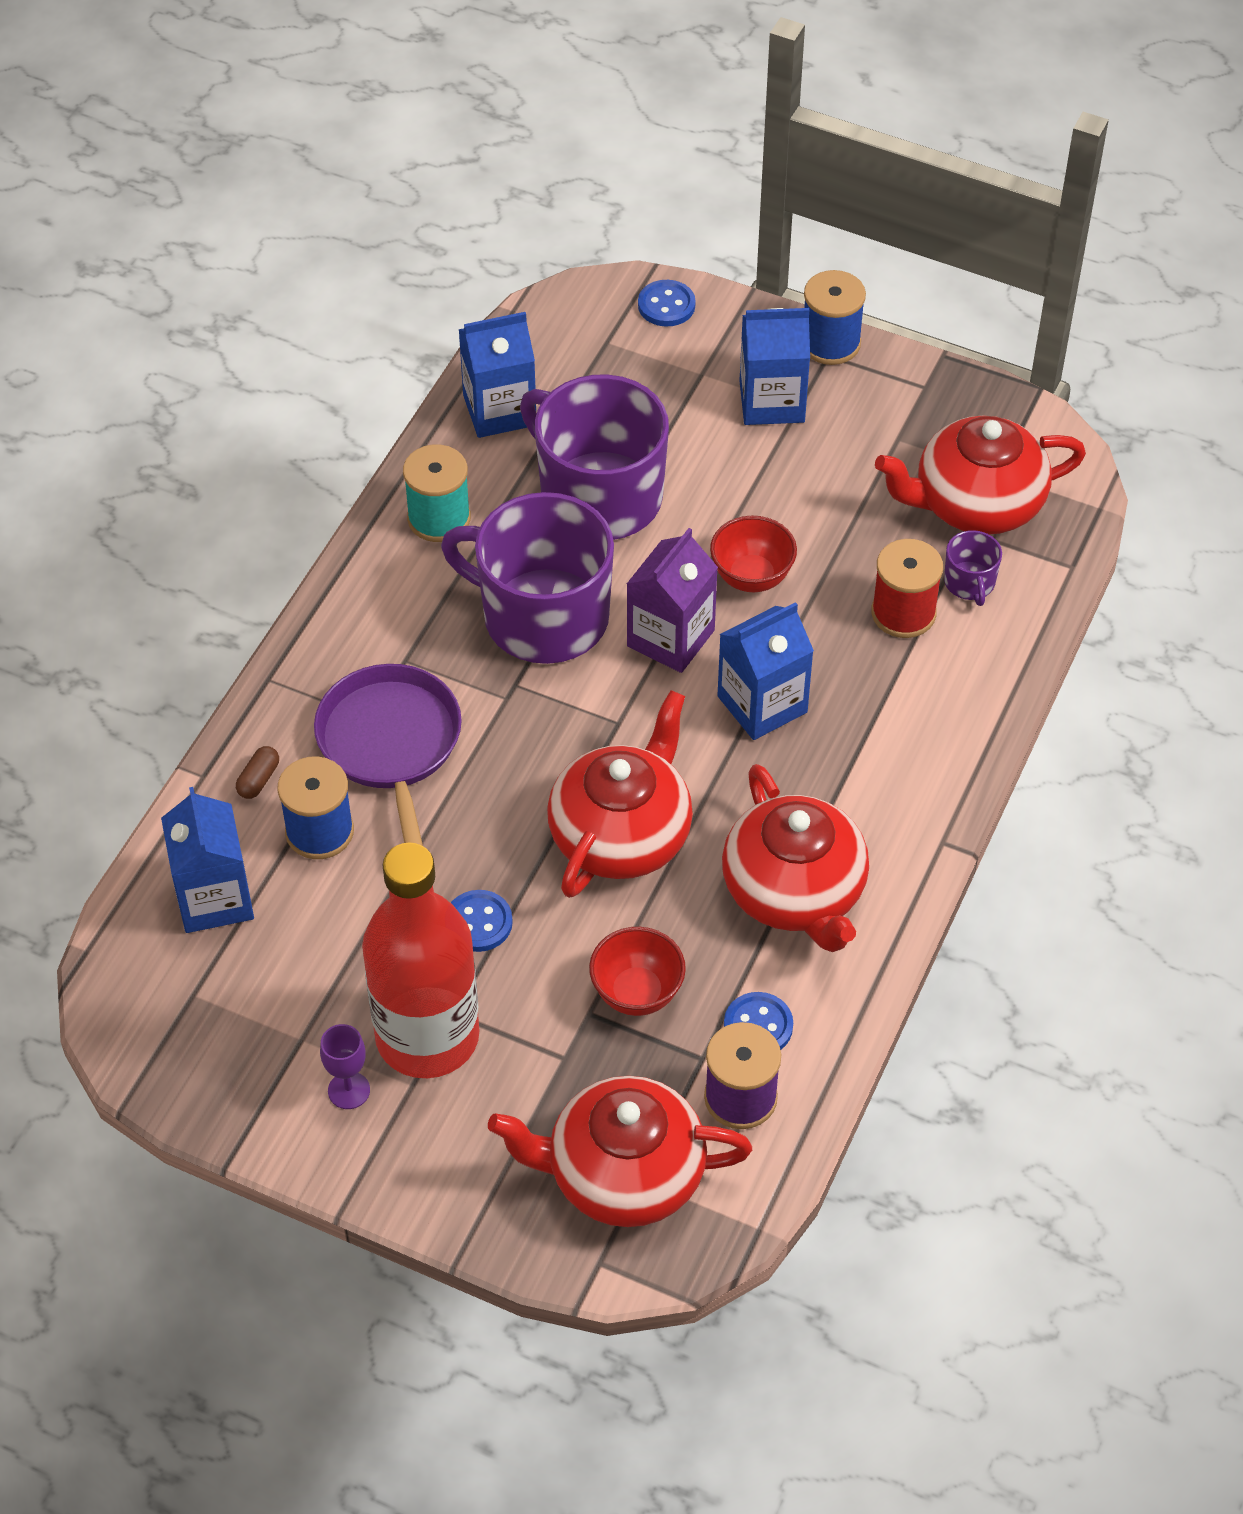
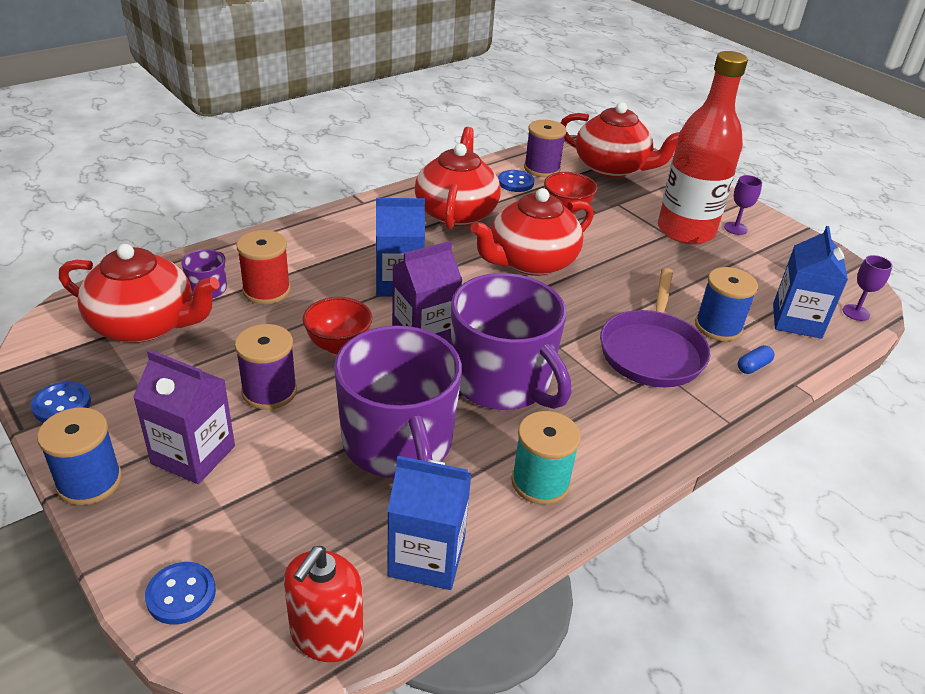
camera: 155 degrees left, 15 degrees down
(130, 960) = (856, 312): none -> purple goblet
(258, 779) = (753, 366): brown capsule -> blue capsule
(478, 922) = (636, 258): blue button -> blue button (62, 405)
(536, 327) = (326, 635): none -> red soap dispenser
(769, 491) = (269, 391): none -> purple spool
(772, 401) = (193, 455): blue carton -> purple carton

